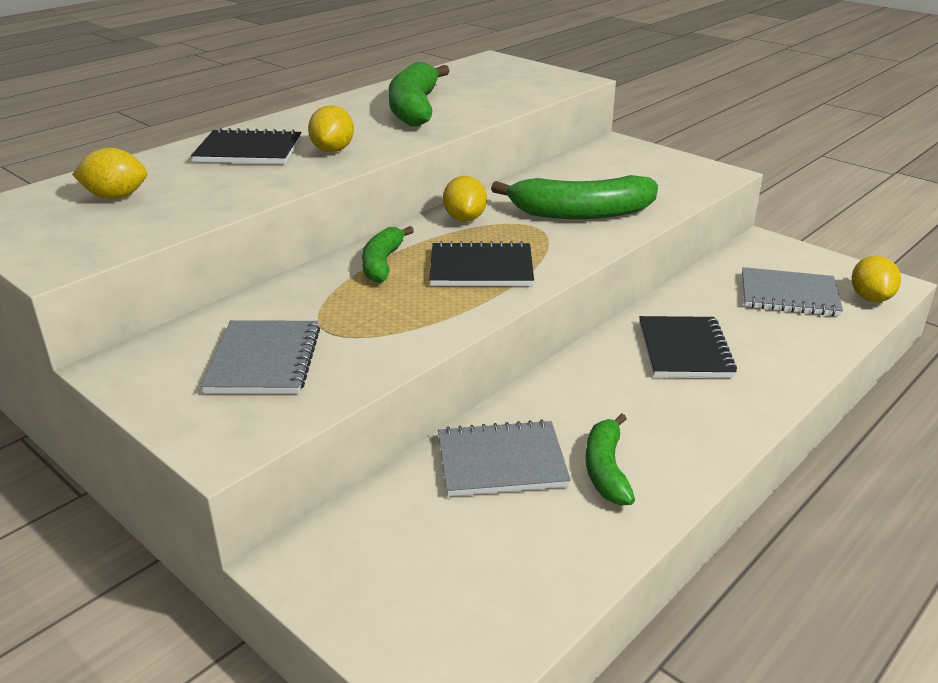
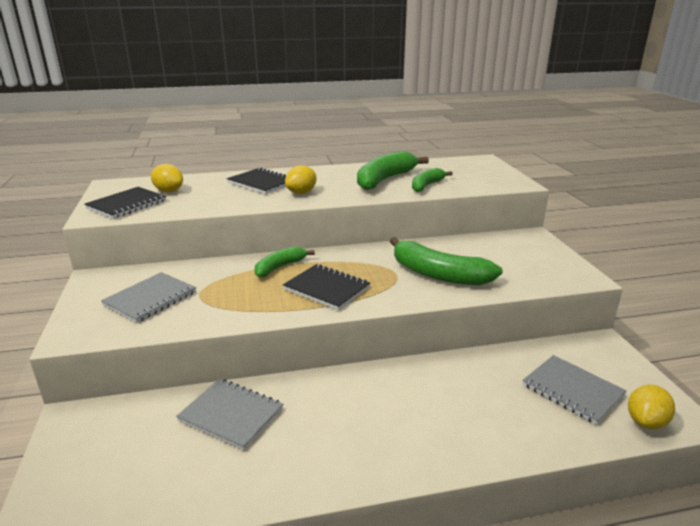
camera: 35 degrees right, 5 degrees down
(465, 218) = (362, 256): yellow lemon -> none
(606, 470) = (279, 452): green banana -> green banana (426, 185)
(684, 349) = (436, 396): black notebook -> black notebook (126, 205)

